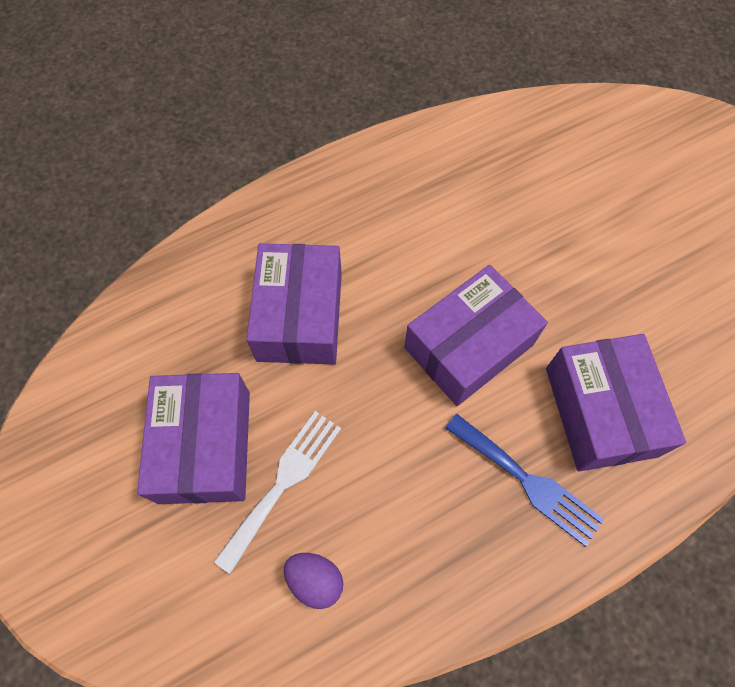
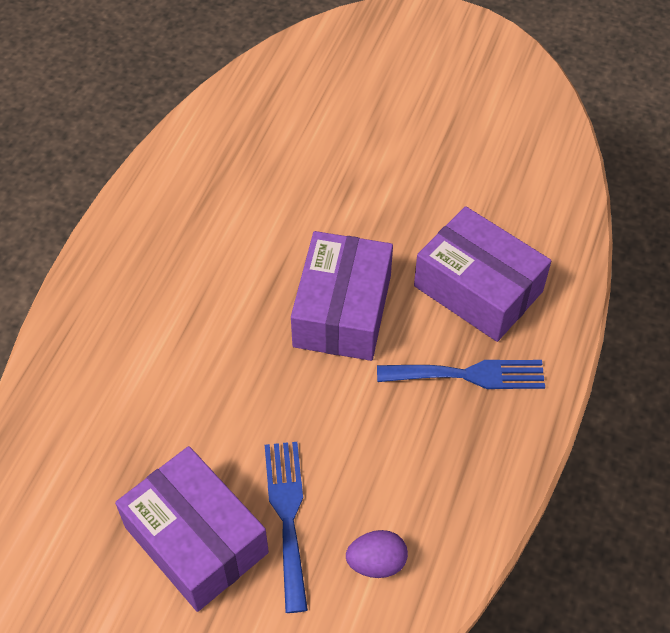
camera: 40 degrees left, 10 degrees down
(283, 482) = (287, 515): white fork -> blue fork
(300, 316) = (183, 384): purple box -> none

